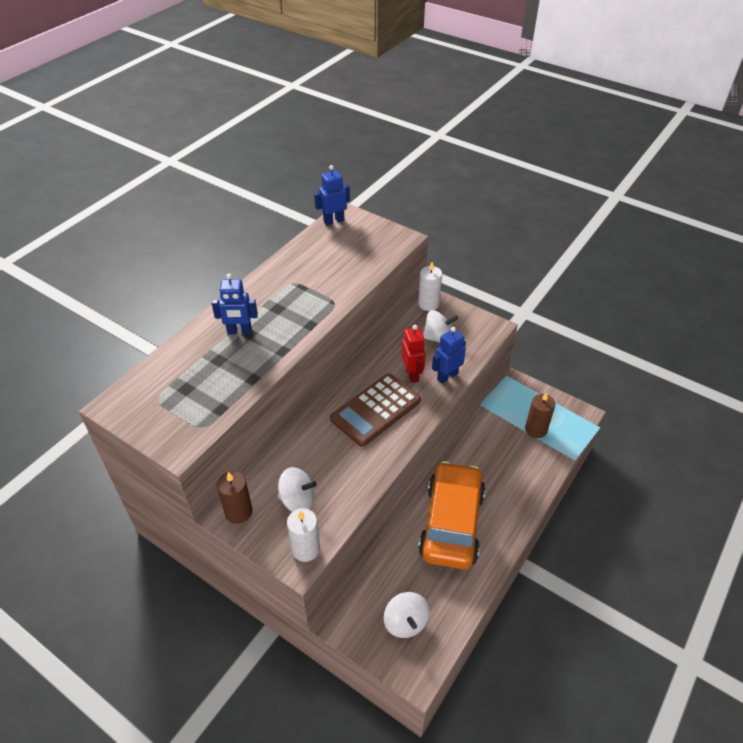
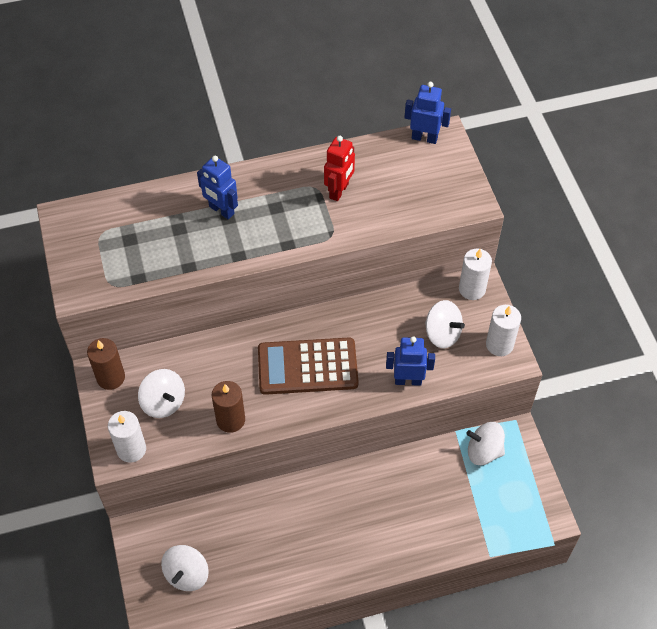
camera: 40 degrees right, 10 degrees up
(412, 374) = (377, 354): red robot -> red robot (339, 191)
(451, 523) = (308, 523): orange car -> none
(477, 323) = (499, 344): none -> white candle
(508, 404) = (484, 451): none -> white spinning top
(536, 429) = (484, 497): brown candle -> brown candle (230, 420)

